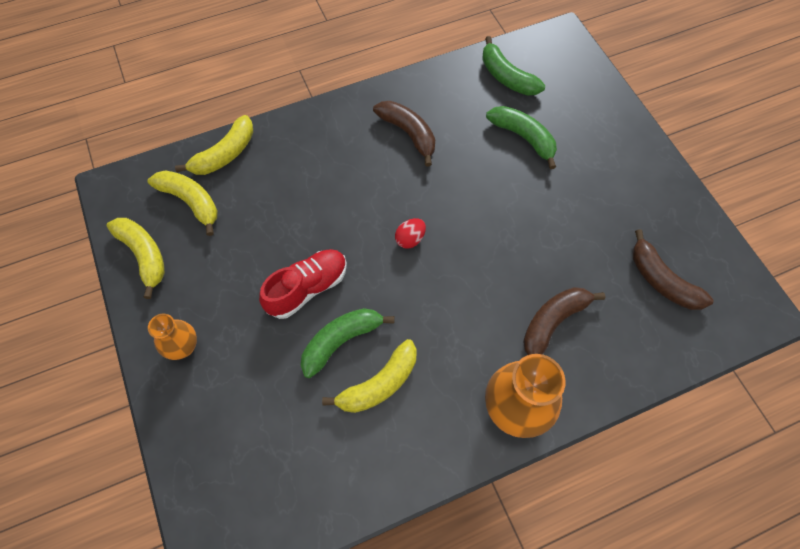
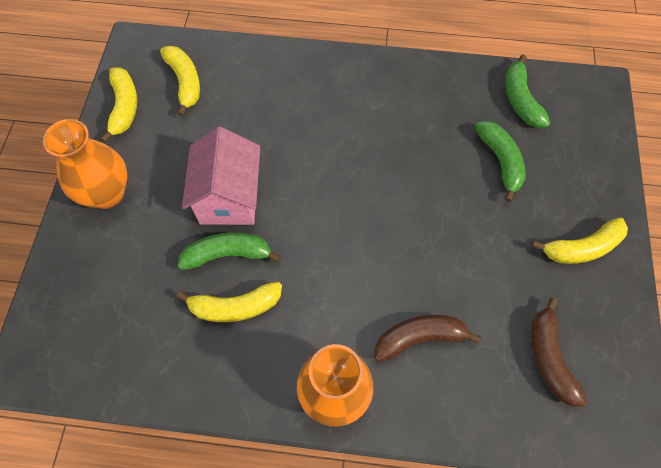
camera: 30 degrees right, 0 degrees up
(183, 347) = (107, 193): orange vase -> orange vase, size x1.74
(225, 154) = (235, 56): yellow banana -> yellow banana (582, 248)
(307, 288) = (229, 197): red shoe -> pink house
(408, 134) = (397, 109): brown banana -> none
(410, 239) = (339, 200): red egg -> none

